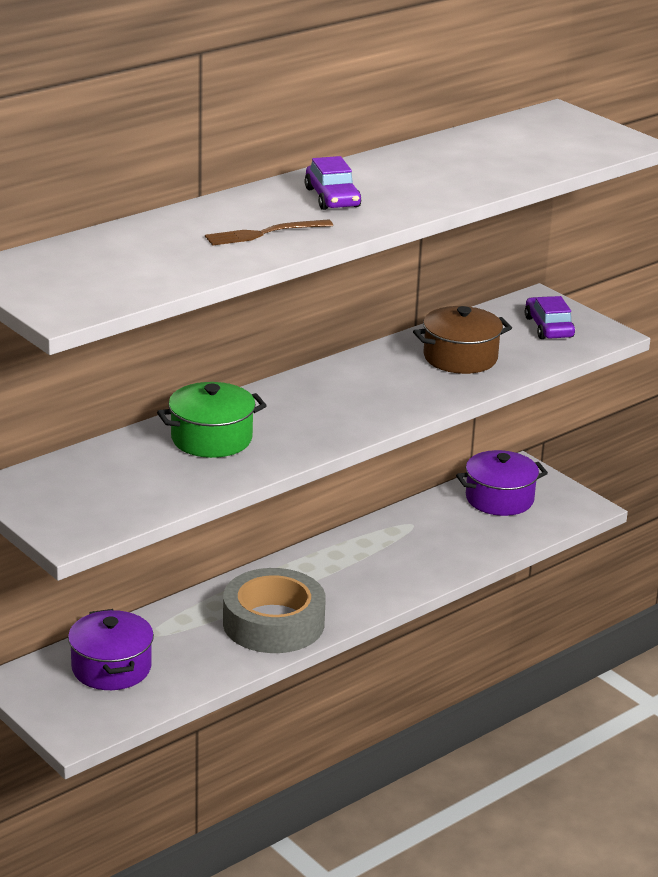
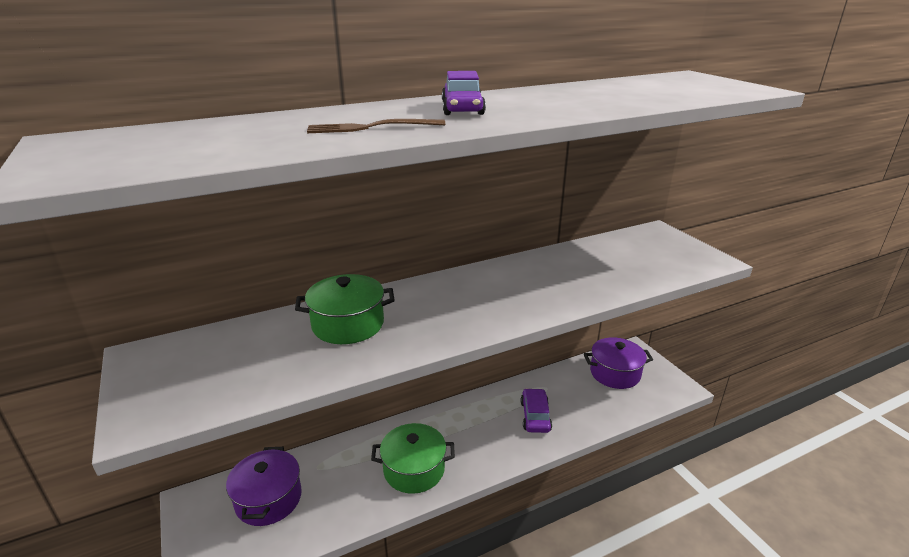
camera: 15 degrees right, 0 degrees up
(273, 623) = (414, 469): grey tape -> green pot
(460, 358) = (588, 270): brown pot -> none
(548, 327) = (665, 252): purple car -> purple car (535, 416)

